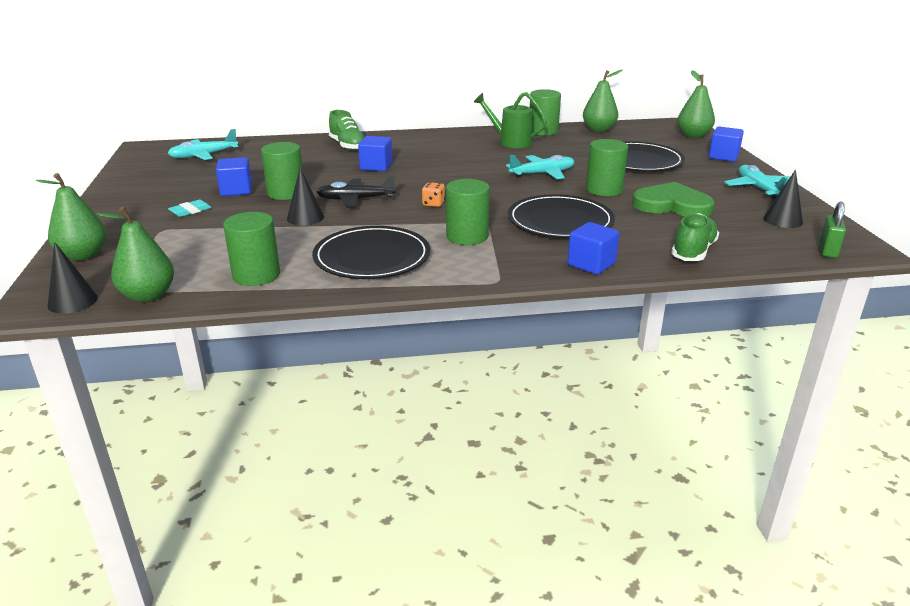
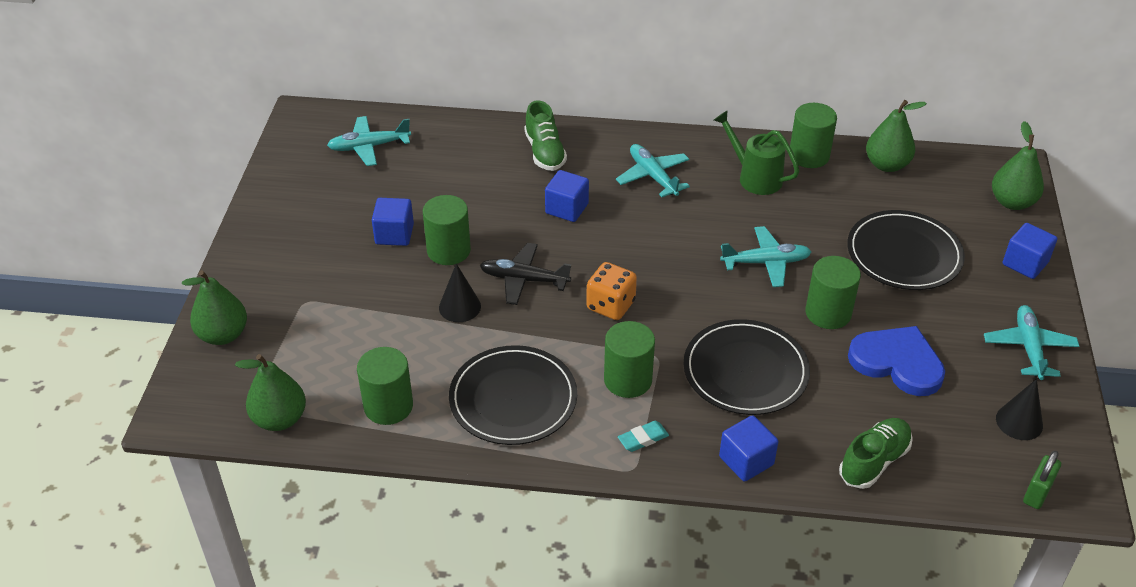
camera: 15 degrees right, 15 degrees up
(72, 301) = (209, 413): black cone -> none
(190, 211) = (339, 269): turquoise eraser -> turquoise eraser (643, 438)
(433, 204) = (610, 305): orange dice -> orange dice, size x1.71
(435, 148) = (653, 176): none -> turquoise plane
(672, 205) = (897, 363): green heart -> blue heart

